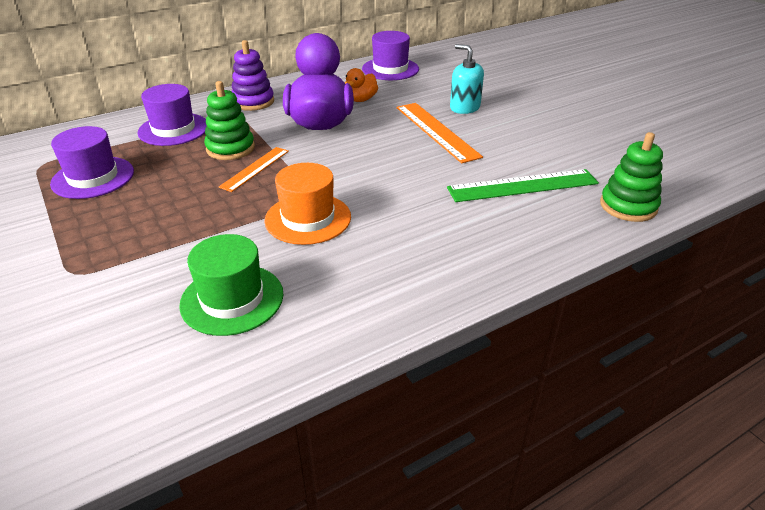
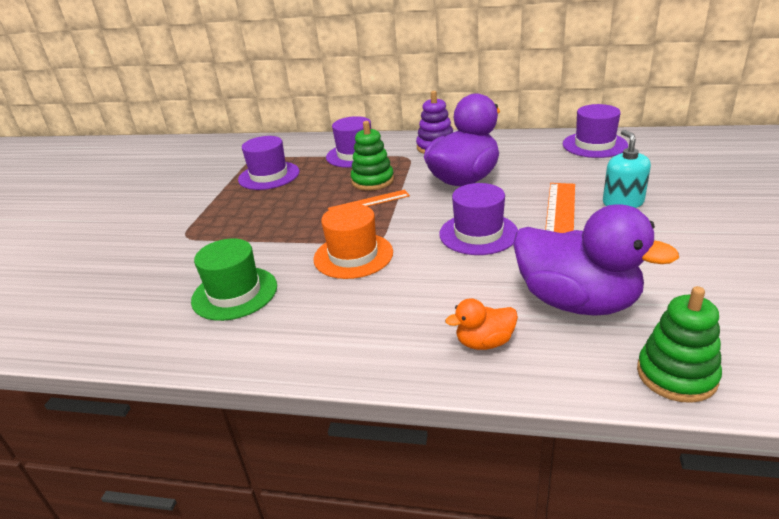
camera: 45 degrees right, 5 degrees down
(361, 100) = (527, 167): orange duck -> orange duck (484, 342)
(392, 163) = (478, 234): none -> purple hat
(523, 186) = (577, 302): green ruler -> purple duck

